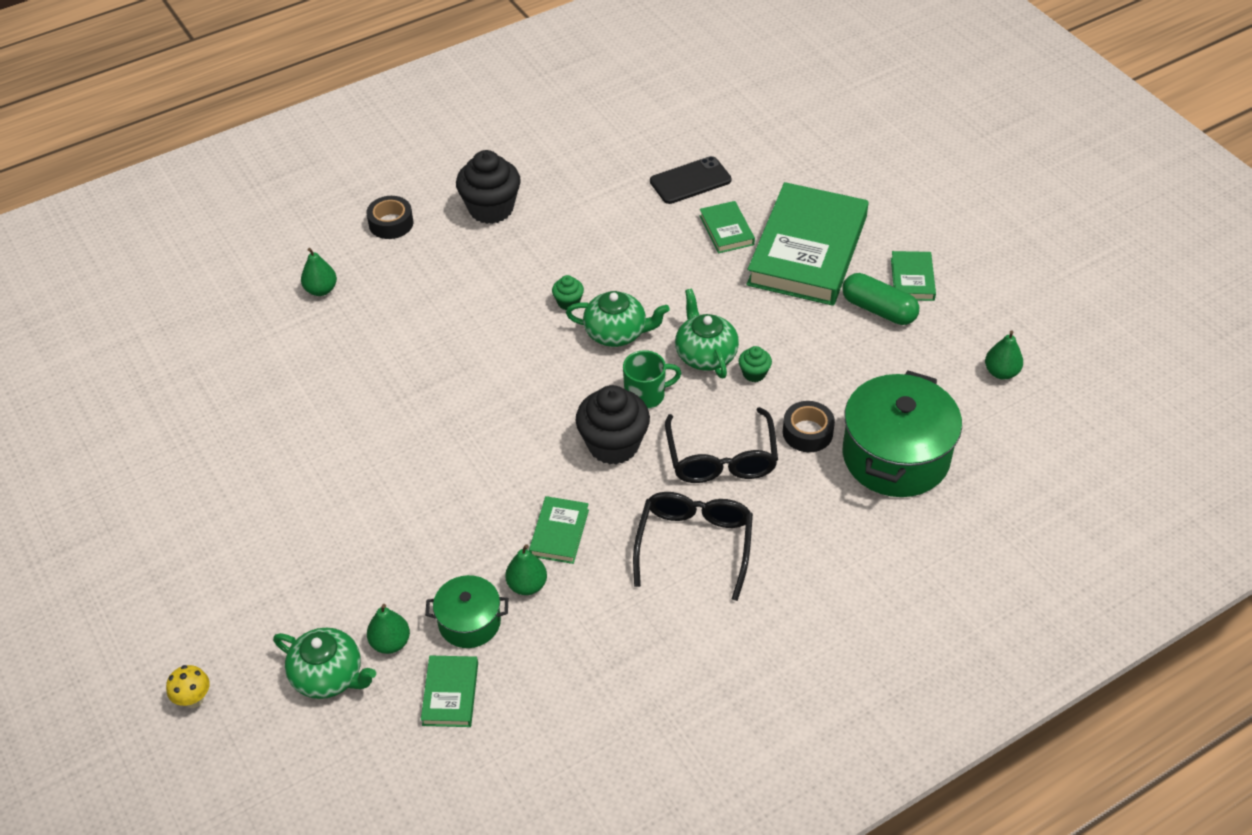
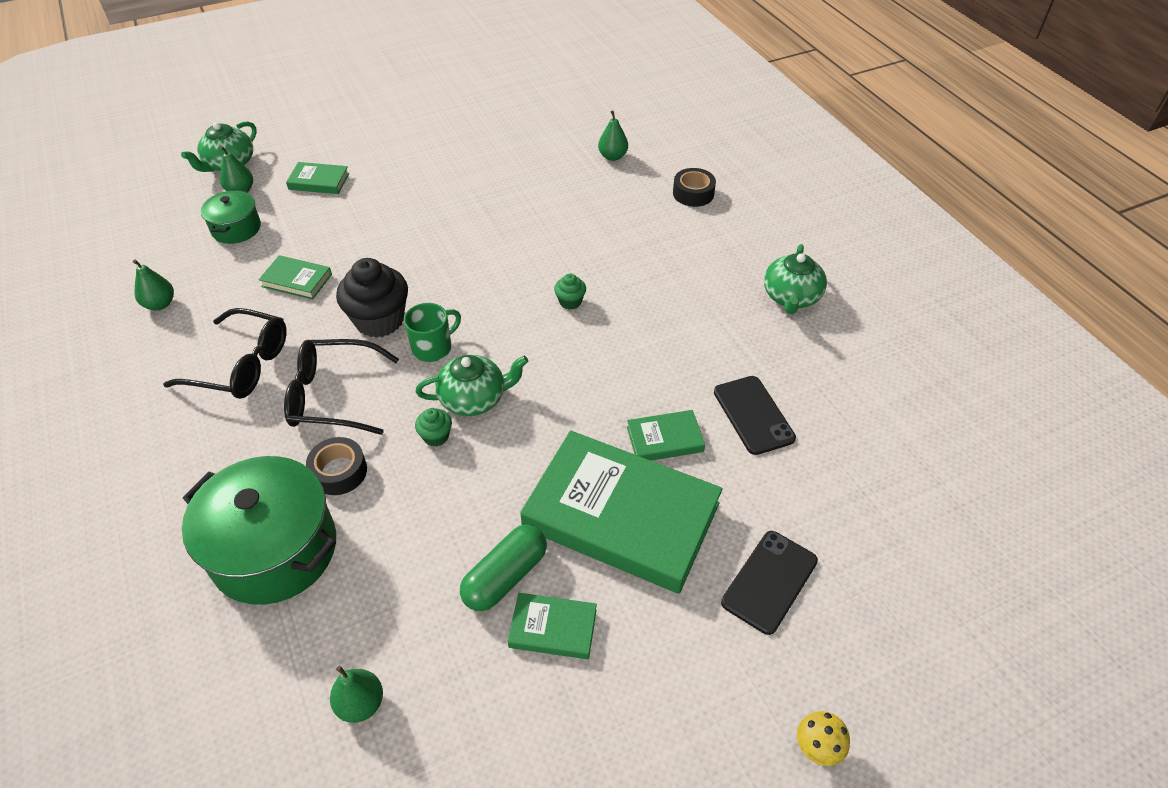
camera: 95 degrees right, 0 degrees up
(194, 700) = (245, 112): yellow mushroom -> yellow mushroom (816, 749)
(450, 694) = (180, 218): green book -> green book (319, 181)
(491, 209) = (710, 255): black cupcake -> none
(527, 585) = (254, 260): green pear -> green pear (160, 304)
(617, 333) = (521, 333): green teapot -> green teapot (791, 297)
(646, 395) = (433, 348): green mug -> green mug turned 120 degrees counterclockwise
(842, 173) = (769, 581): none -> black phone

